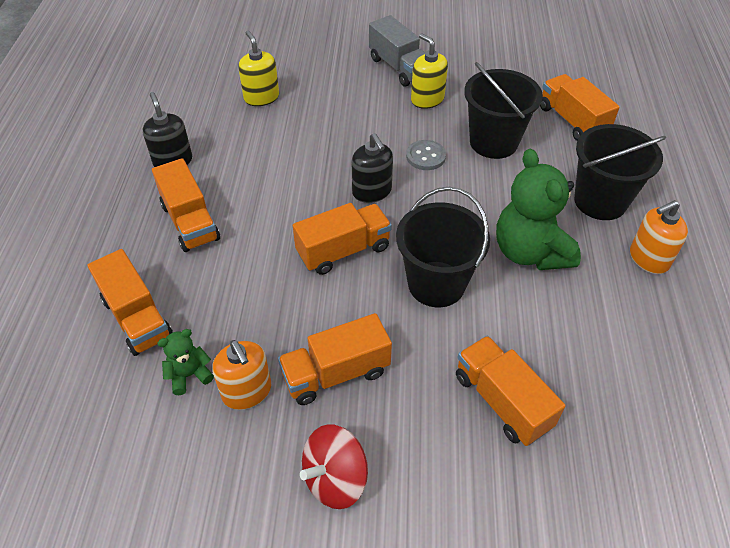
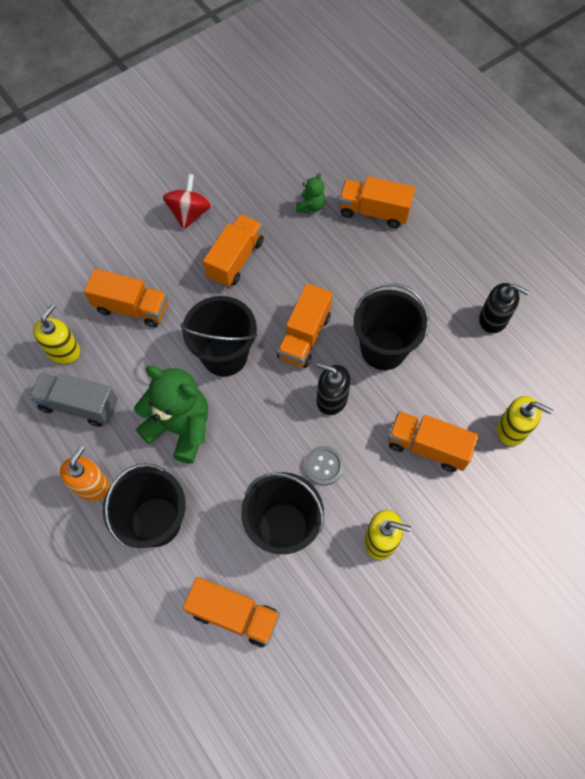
camera: 140 degrees right, 15 degrees up
(190, 222) = (421, 285): orange truck -> orange truck (427, 446)
(247, 391) = (272, 219): orange soap dispenser -> none
(287, 197) = (383, 349): none -> black bucket
(399, 67) = (444, 567): grey truck -> grey truck (79, 405)
(617, 405) = (63, 351): none -> yellow soap dispenser

